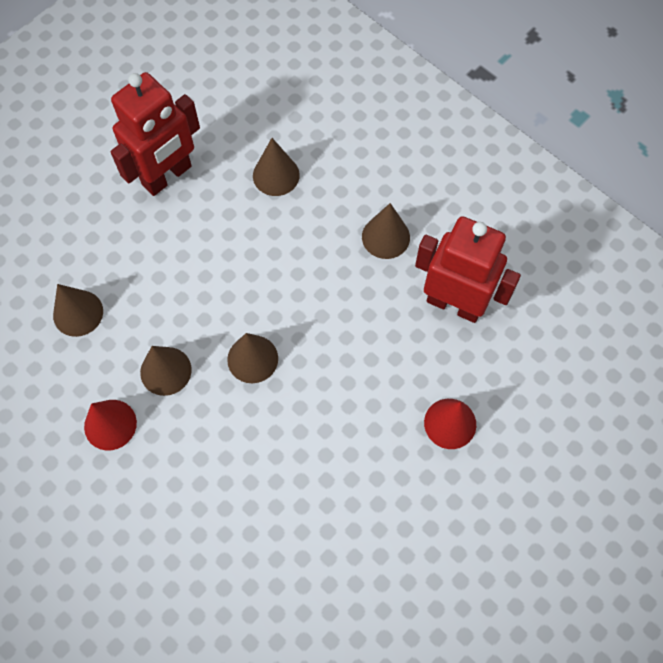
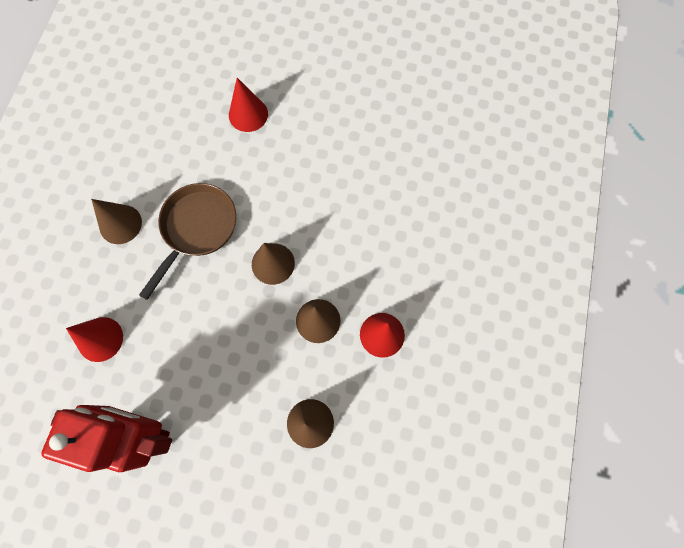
camera: 120 degrees left, 5 degrees up
(276, 175) = (100, 339): brown cone -> red cone
(337, 304) = (197, 229): none -> brown pan
(454, 304) = (155, 151): red robot -> none

